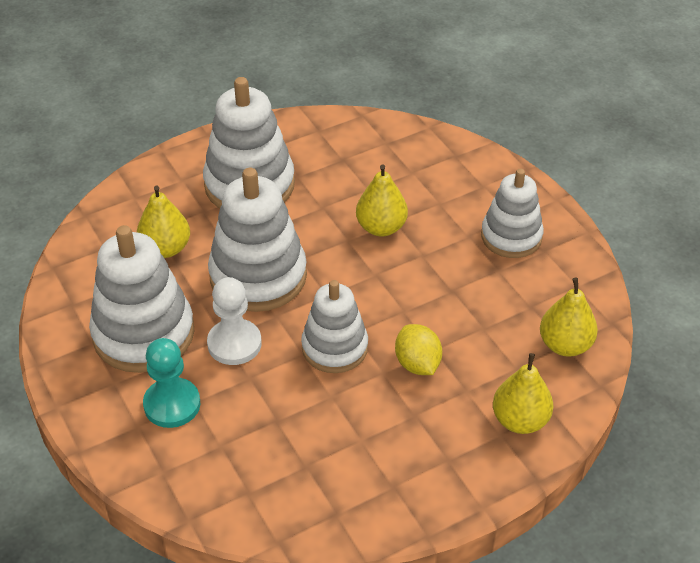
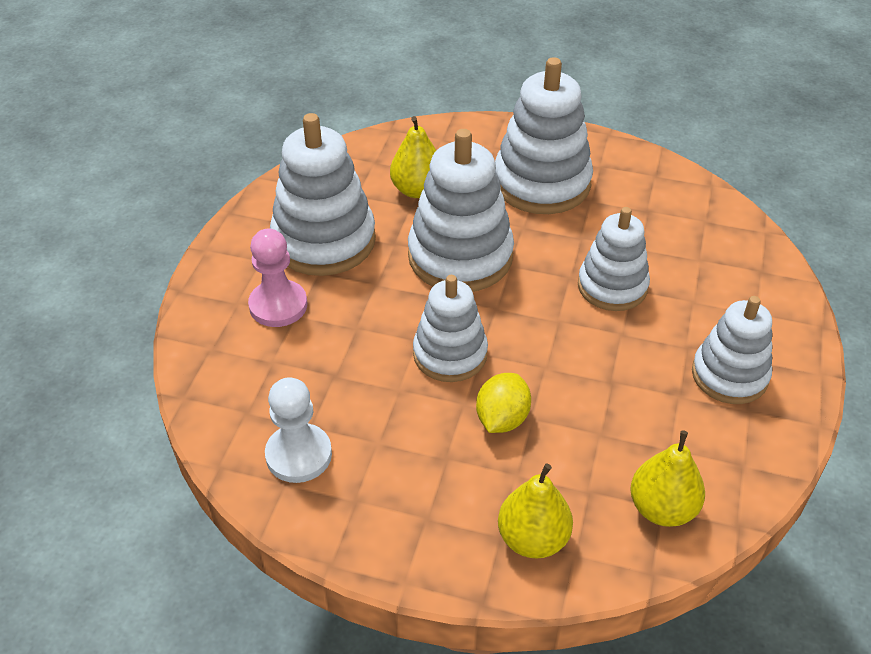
camera: 45 degrees right, 0 degrees up
(172, 404) = (278, 305): turquoise pawn -> pink pawn
(234, 344) = (377, 294): white pawn -> white pawn (299, 455)
(381, 227) = (612, 286): yellow pear -> white stacking toy

